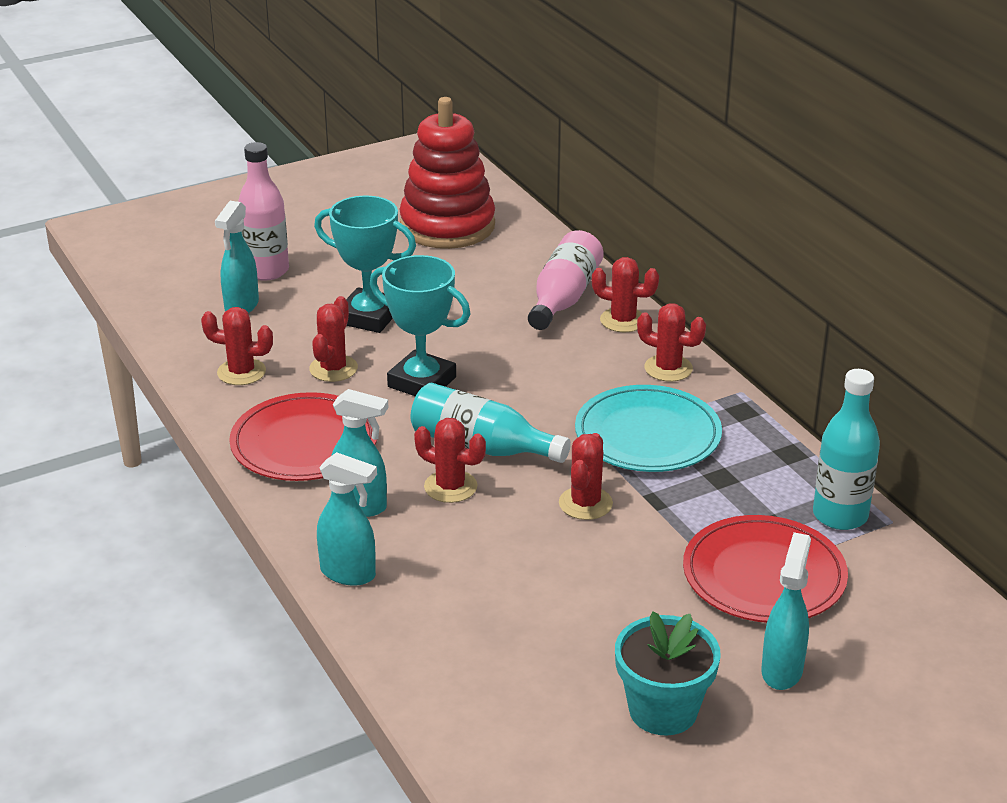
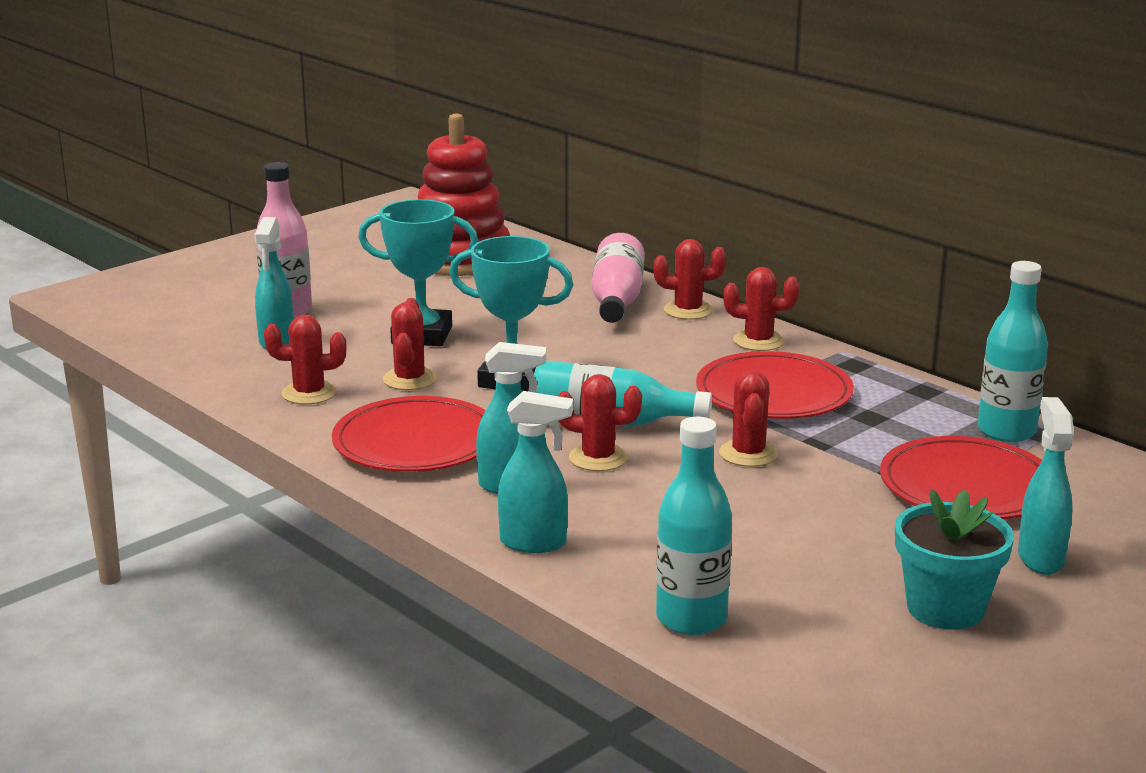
camera: 15 degrees left, 10 degrees down
(438, 680) = (691, 619): none -> turquoise bottle
(647, 435) = (774, 393): turquoise plate -> red plate

